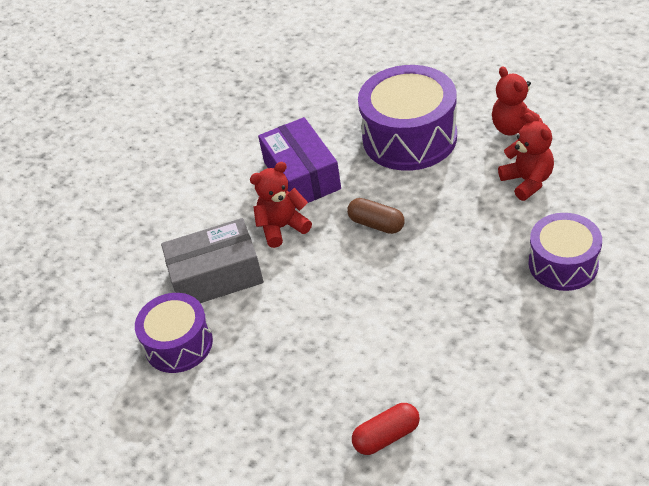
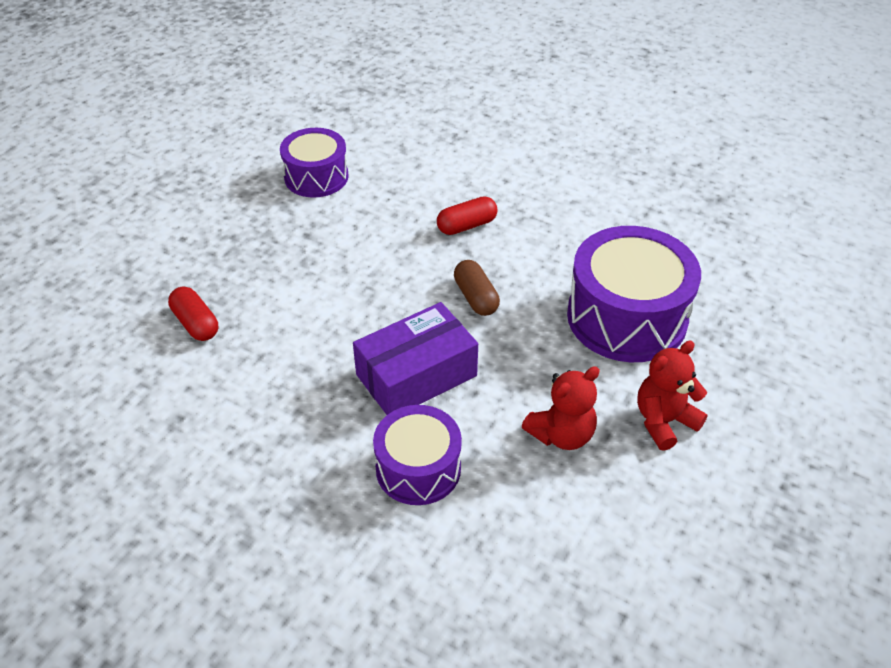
camera: 75 degrees right, 0 degrees up
(216, 276) = (398, 188): grey box -> none
(282, 227) = (467, 225): red teddy bear -> red capsule
(301, 175) = (547, 231): purple box -> purple box (416, 375)
(376, 224) = (476, 297): brown capsule -> brown capsule turned 45 degrees counterclockwise

